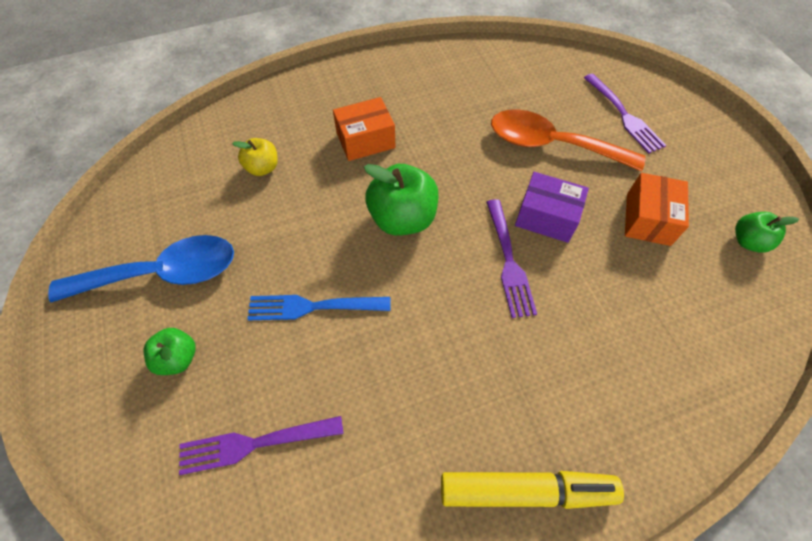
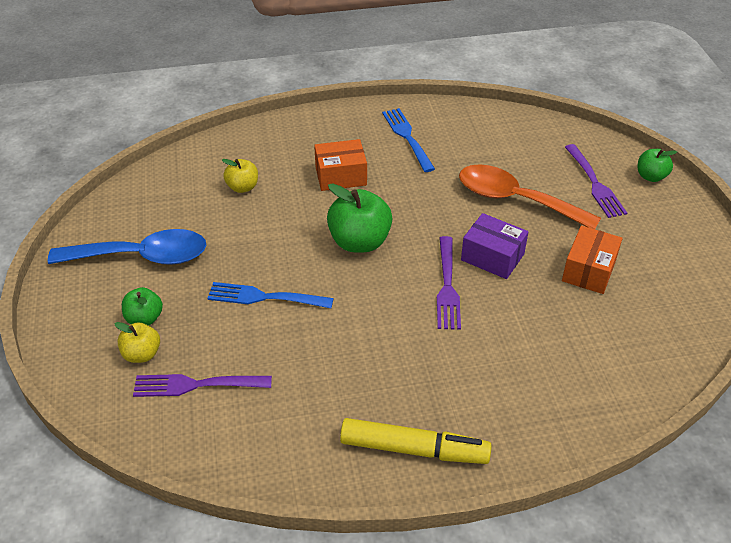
camera: 10 degrees right, 15 degrees down
(182, 410) = (142, 354): none -> yellow apple
(425, 86) = (408, 138): none -> blue fork
(748, 241) = (679, 300): green apple -> green apple (651, 176)

